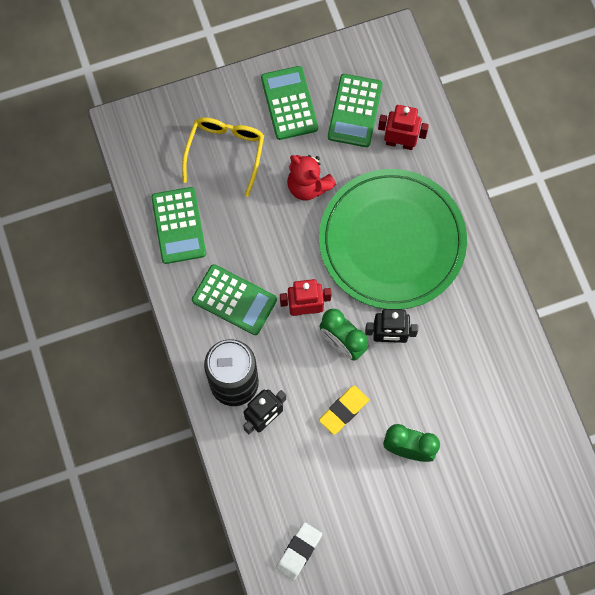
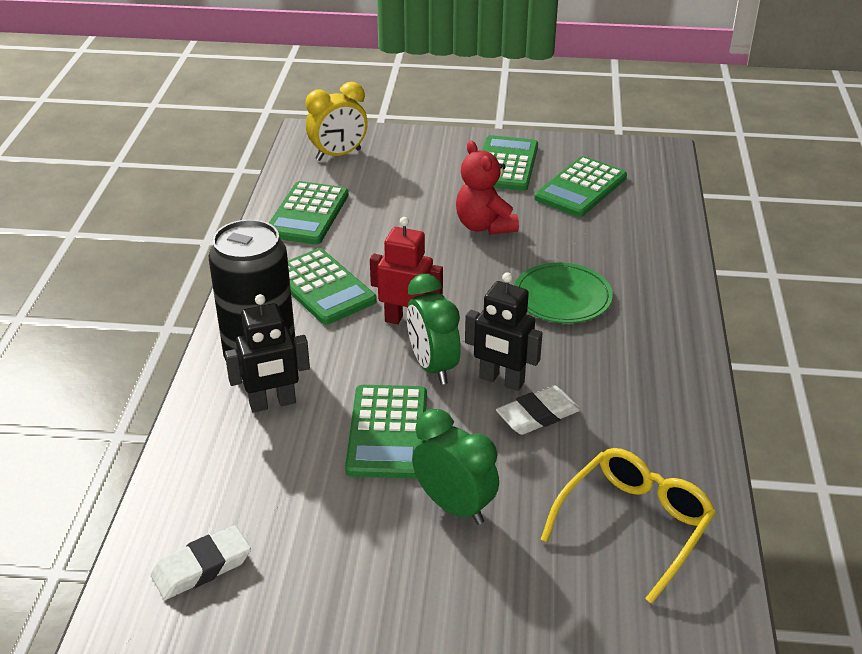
camera: 25 degrees right, 35 degrees down
(159, 143) = (338, 155): none -> yellow clock
(225, 151) = (406, 178): yellow glasses -> yellow glasses (635, 524)
(343, 410) = (387, 432): yellow eraser -> green calculator
(392, 241) = (562, 297): green plate -> green plate, size x0.47
(400, 143) = (622, 224): red robot -> none
(422, 357) = (537, 415): none -> white eraser

